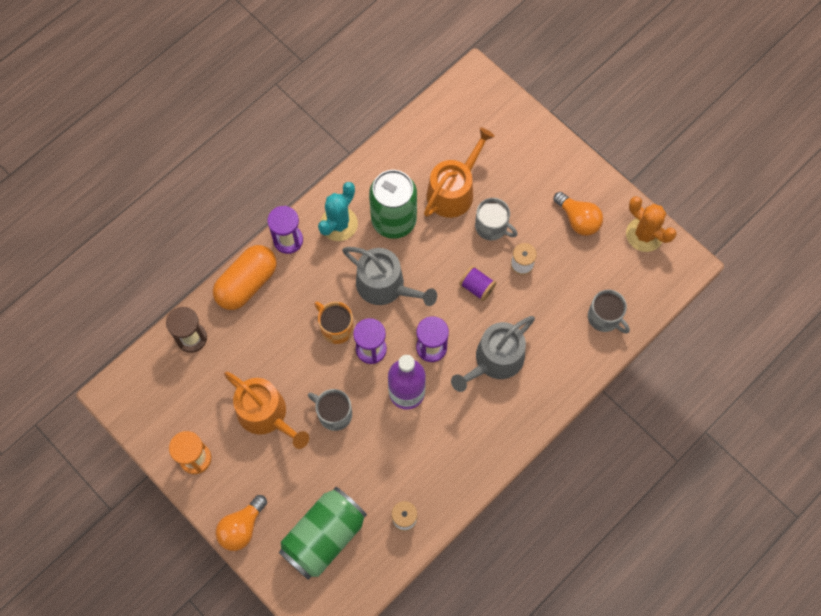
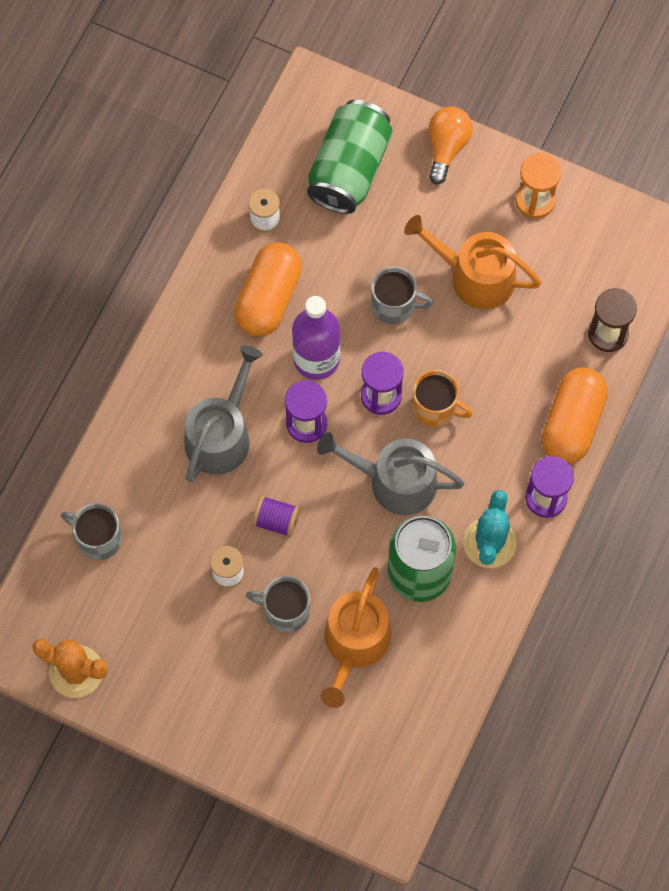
camera: 160 degrees right, 0 degrees up
(424, 451) = (269, 298): none -> orange capsule
(578, 220) = (172, 661): orange light bulb -> none

